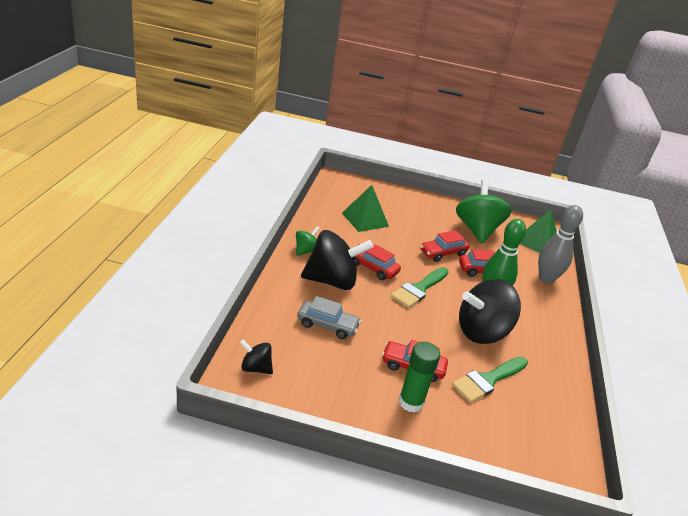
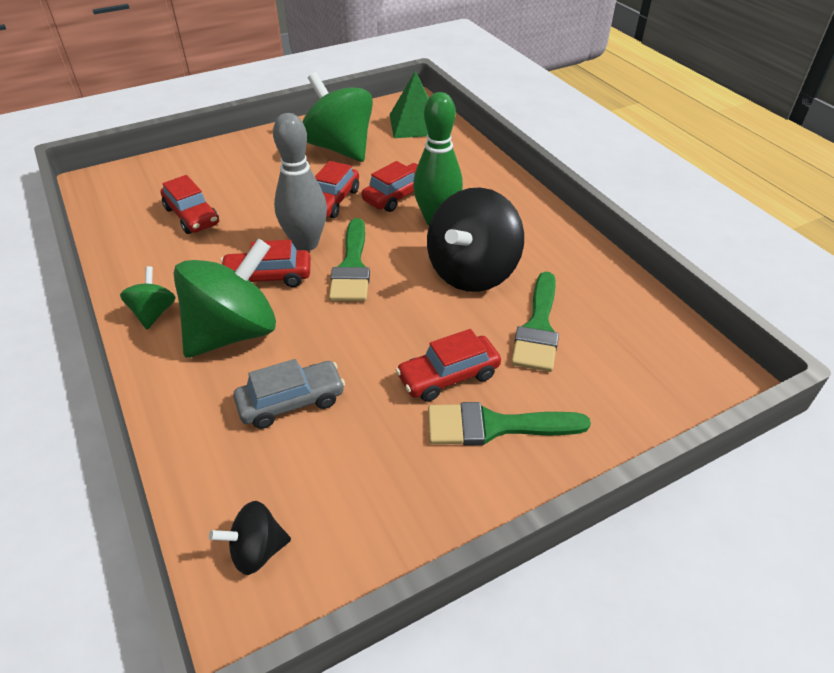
camera: 35 degrees left, 10 degrees up
(332, 281) = (234, 332): black spinning top -> green spinning top
(365, 219) = (192, 216): green pyramid -> red car
(411, 402) = (494, 426): green glue stick -> green brush
(546, 279) = (467, 162): grey bowling pin -> grey bowling pin (306, 243)

